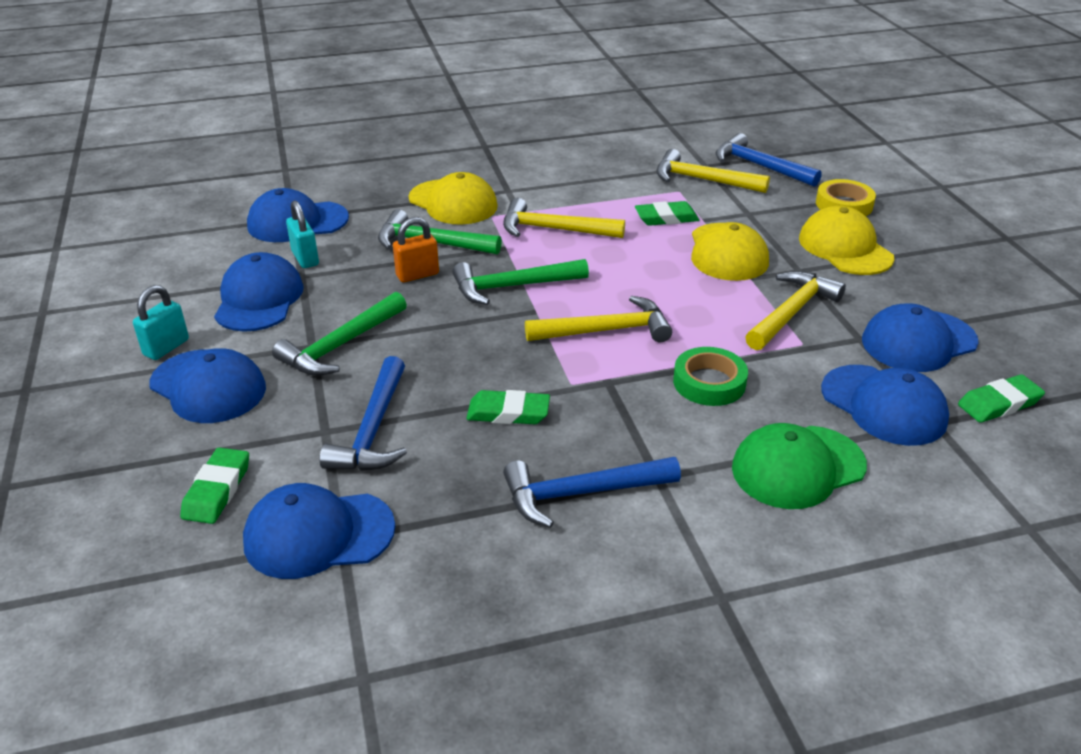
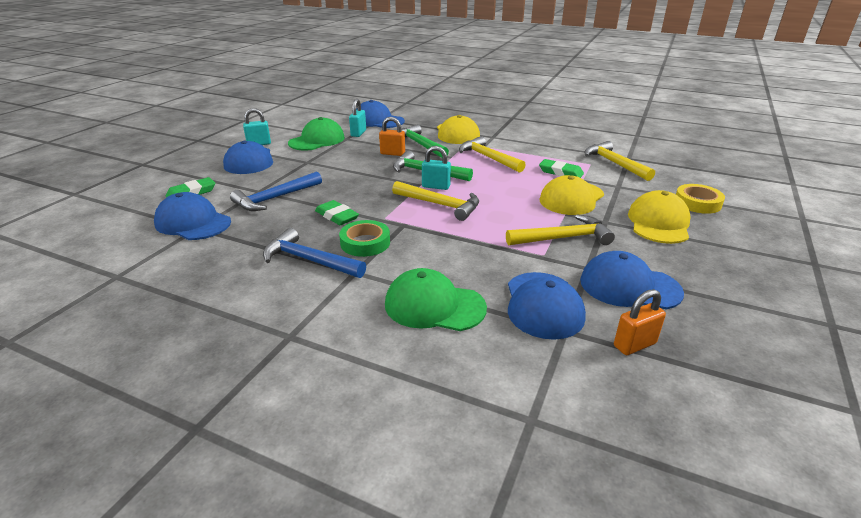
camera: 40 degrees right, 5 degrees down
(259, 299) = (317, 140): blue cap -> green cap
(341, 345) = (317, 166): green hammer -> none
(559, 305) = (436, 186): none -> turquoise padlock
(709, 382) = (454, 247): green tape -> green tape (365, 243)
(760, 166) = (666, 168): blue hammer -> none
(999, 403) = (634, 345): green eraser -> orange padlock

